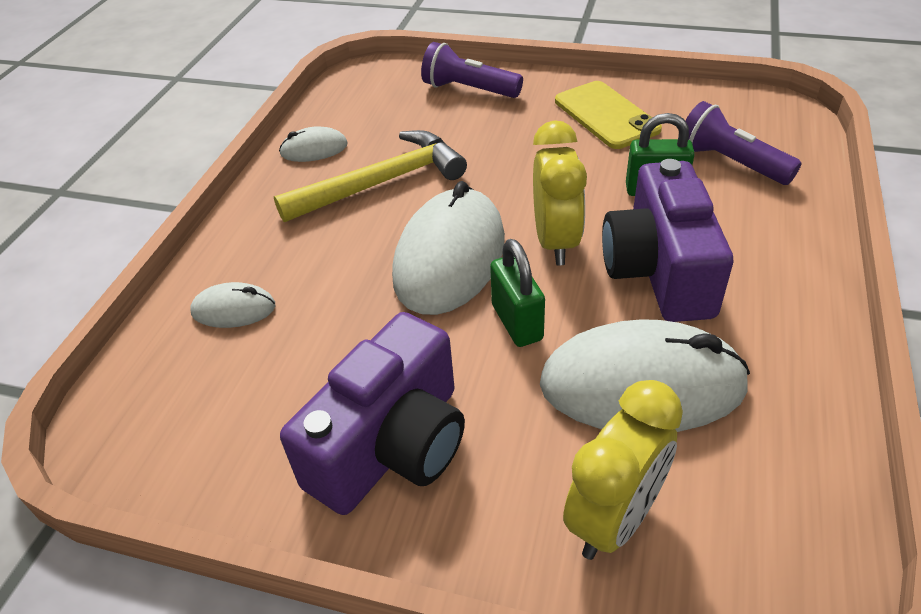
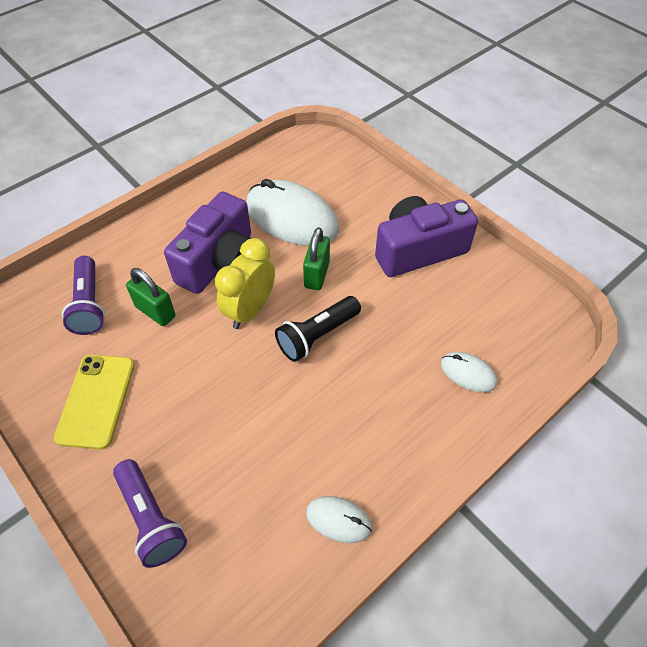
camera: 150 degrees left, 10 degrees up
(382, 183) = (312, 434): yellow hammer -> none
(450, 257) = (317, 336): white mouse -> black flashlight
(614, 519) = (351, 184): yellow clock -> none

